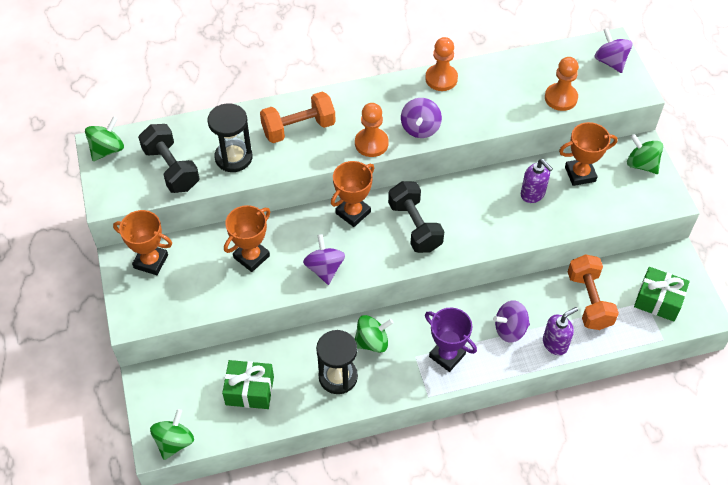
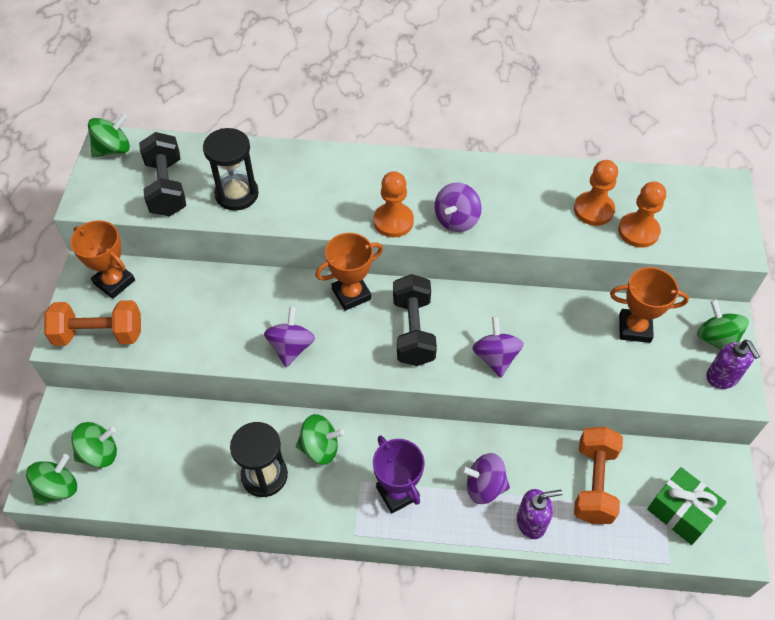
camera: 20 degrees right, 0 degrees up
(195, 404) = (99, 453): none -> green spinning top
(249, 390) = (163, 458): green gift -> none
(251, 257) = (219, 309): orange trophy -> none
(298, 128) = (321, 182): orange dumbbell -> orange dumbbell (99, 334)
(441, 79) = (505, 171): orange pawn -> orange pawn (593, 210)
(533, 194) = (567, 335): purple soap dispenser -> purple soap dispenser (722, 377)
(610, 61) = (717, 205): purple spinning top -> purple spinning top (495, 357)

